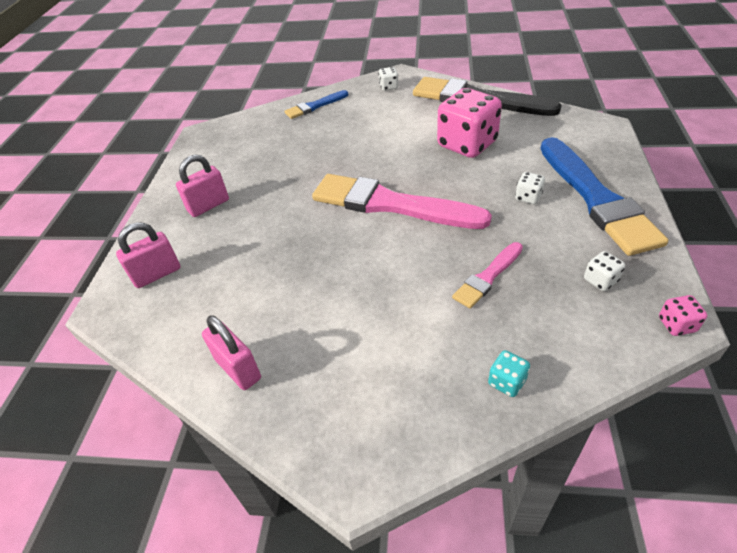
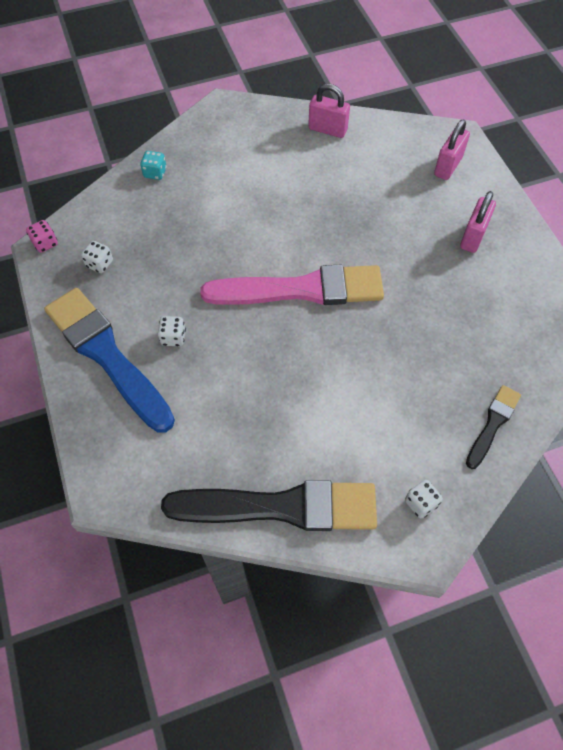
camera: 150 degrees right, 15 degrees up
(315, 106) = (493, 424): blue brush -> black brush
(467, 144) = (260, 402): pink dice -> none
(487, 277) = (187, 241): pink brush -> none

